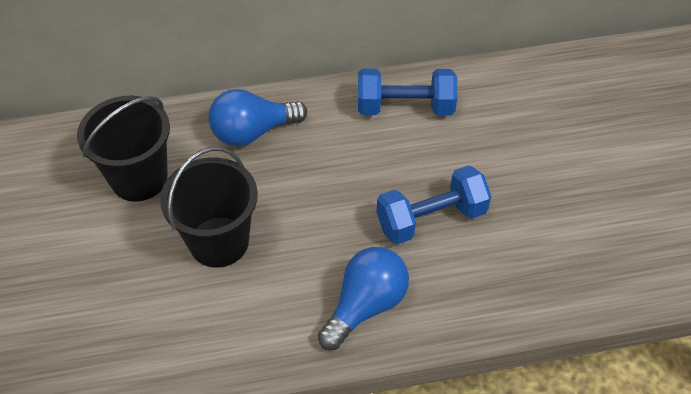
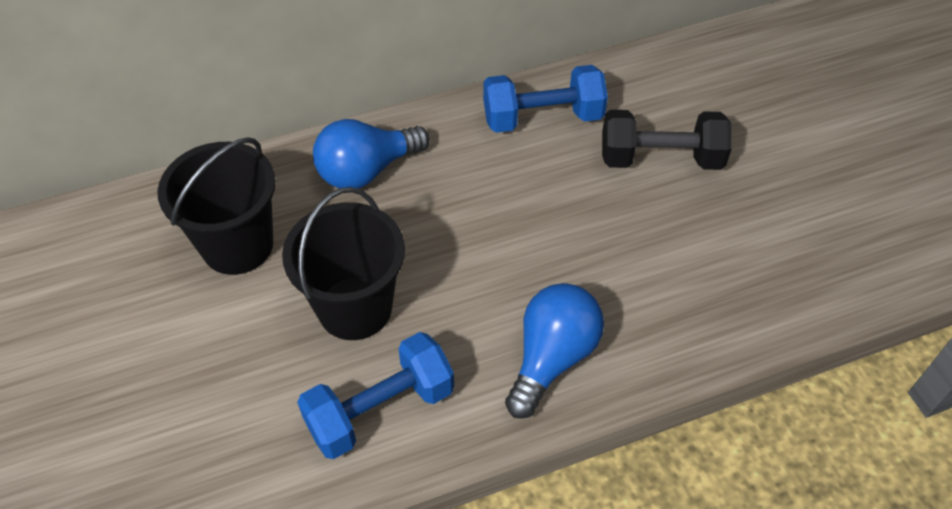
camera: 10 degrees left, 0 degrees up
(431, 218) = (604, 243): blue dumbbell -> blue dumbbell (380, 410)
(495, 155) = (660, 159): none -> black dumbbell

